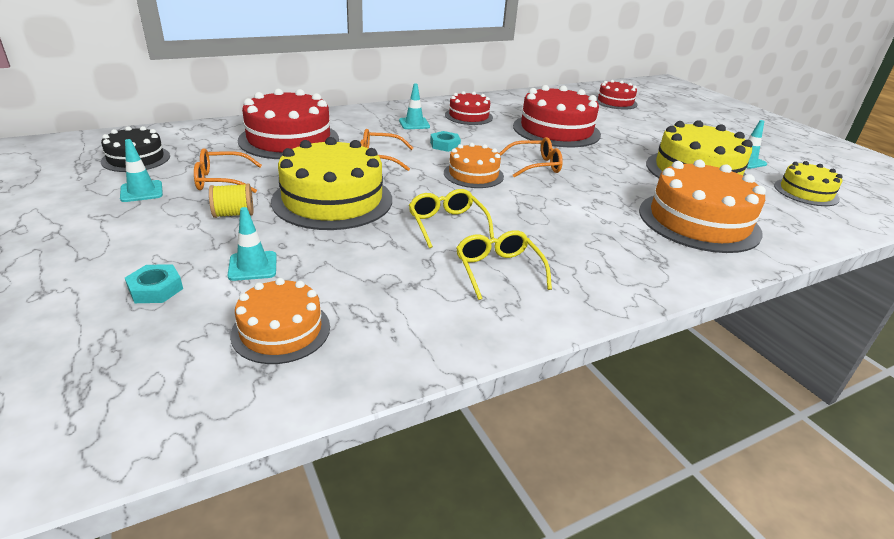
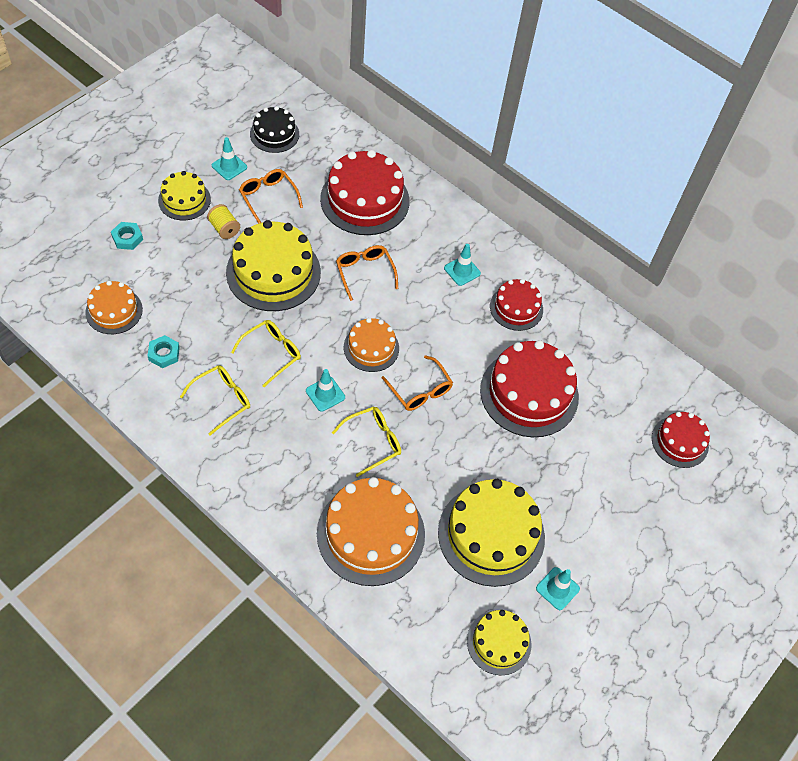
camera: 65 degrees right, 25 degrees up
(150, 230) = (184, 200): none -> yellow cake
(252, 266) = (168, 269): turquoise traffic cone -> turquoise traffic cone (325, 394)
(445, 145) = (424, 310): turquoise nut -> turquoise nut (164, 354)
(587, 197) = (373, 442): none -> yellow glasses

